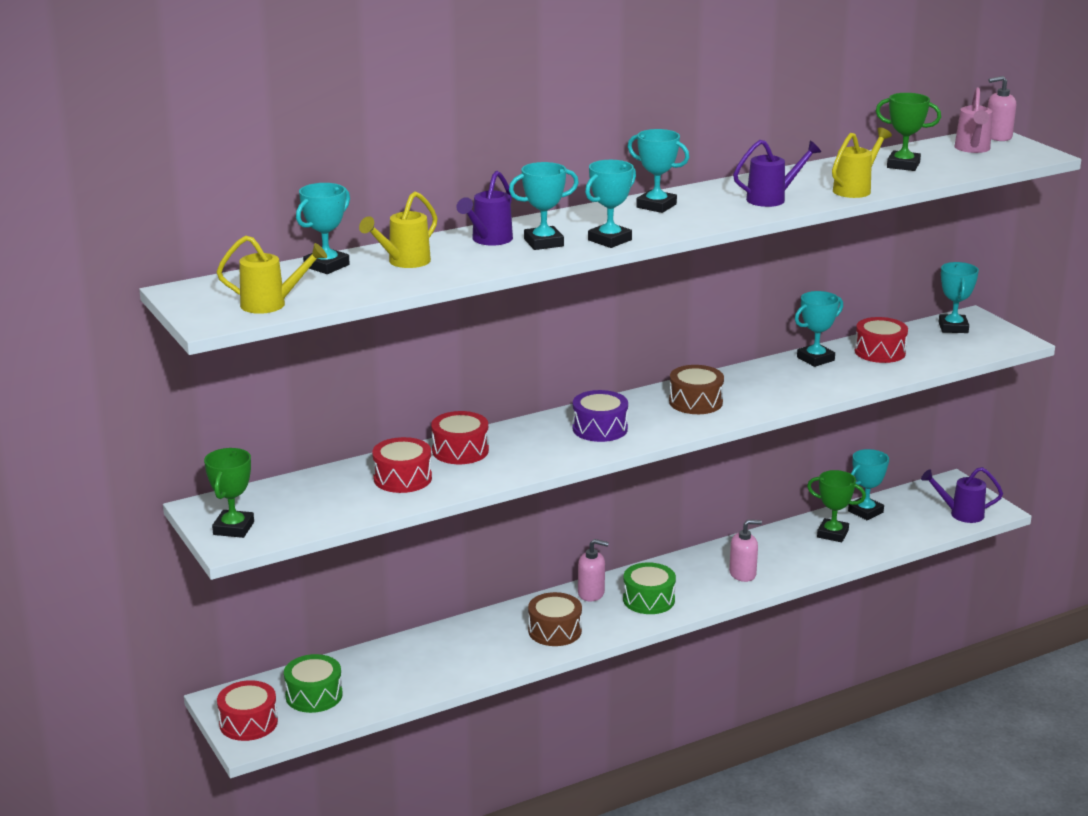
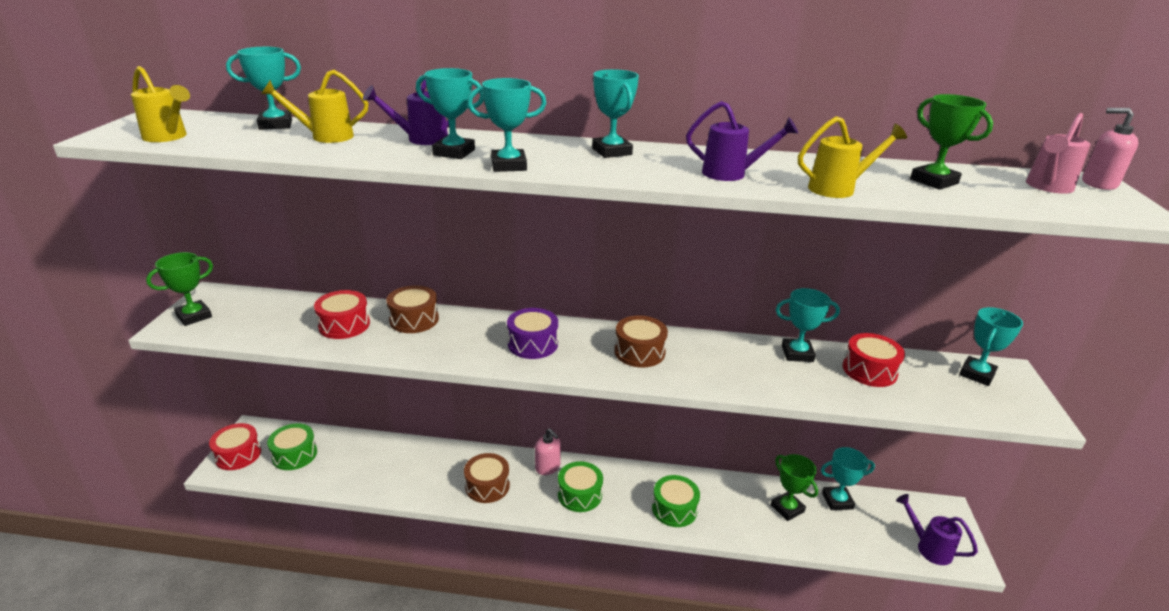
camera: 35 degrees right, 5 degrees up
(460, 451) = (414, 319): red drum -> brown drum
(743, 574) = (674, 509): pink soap dispenser -> green drum

